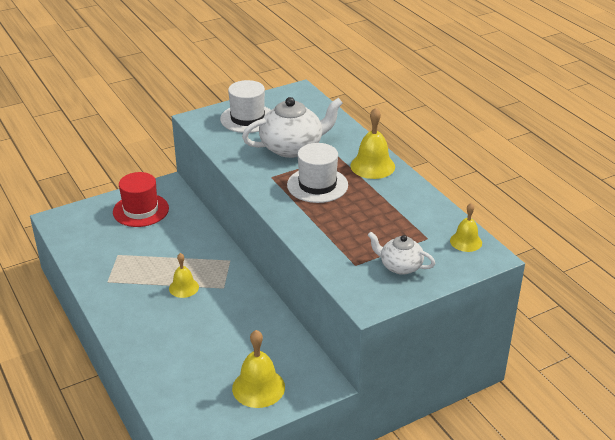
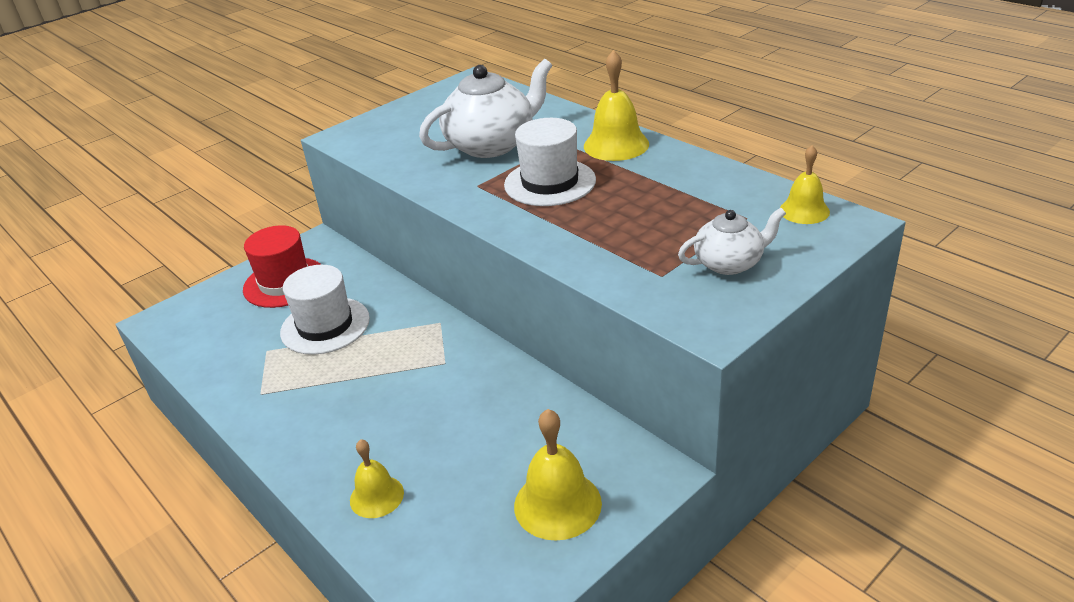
camera: 10 degrees left, 0 degrees up
(184, 287) = (383, 376): yellow bell -> yellow bell (376, 496)
(247, 118) = (412, 123): white hat -> white hat (325, 326)
(400, 266) = (729, 263): white teapot -> white teapot turned 150 degrees clockwise

